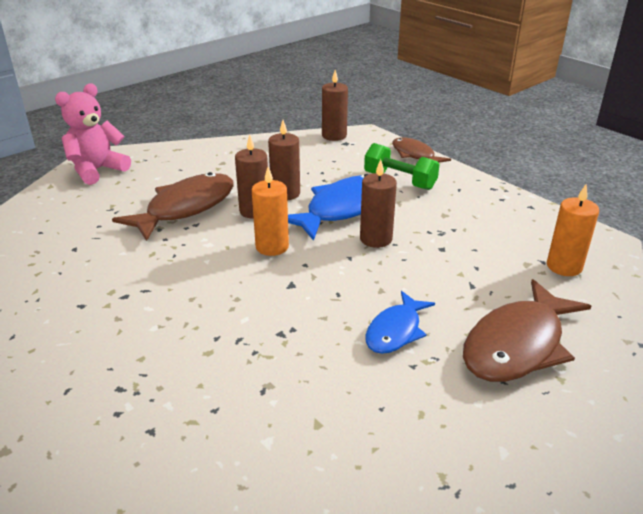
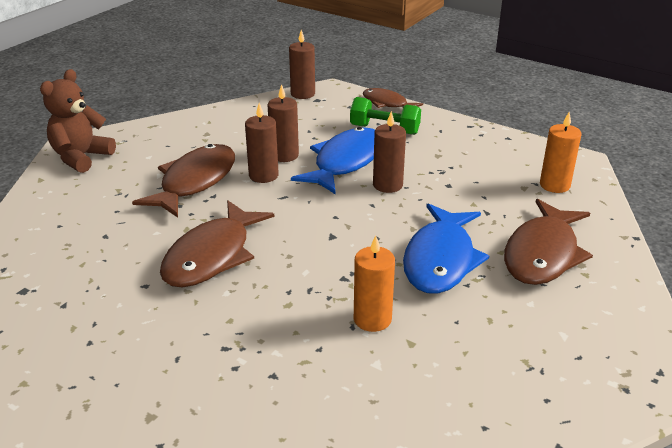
camera: 15 degrees left, 0 degrees up
(97, 170) = (81, 157): pink teddy bear -> brown teddy bear
(161, 285) = (212, 256): none -> brown fish
(272, 247) = (297, 205): orange candle -> orange candle (372, 319)
(395, 331) = (440, 259): blue fish -> blue fish, size x1.69

